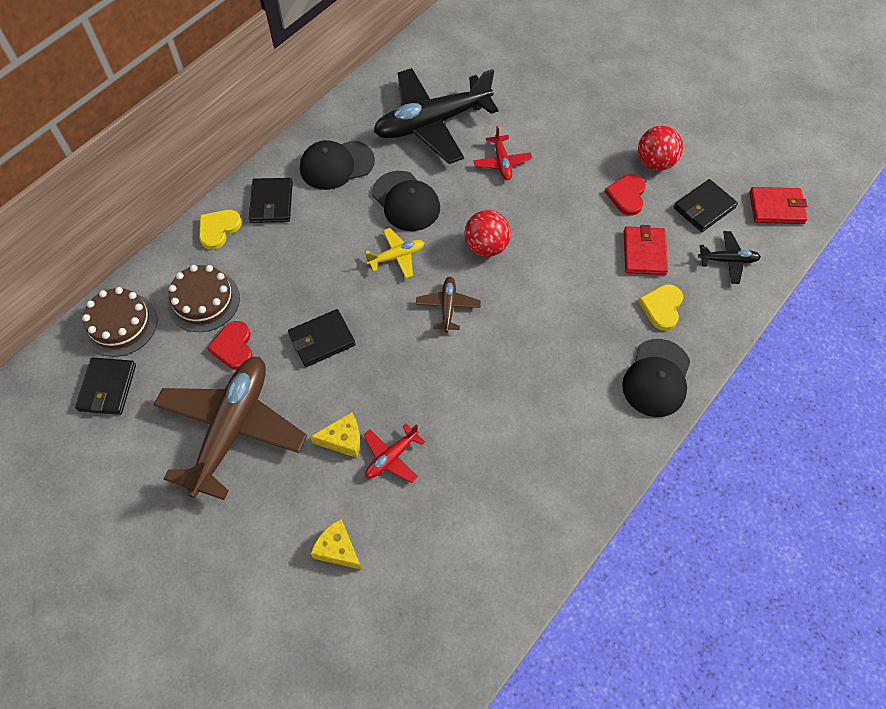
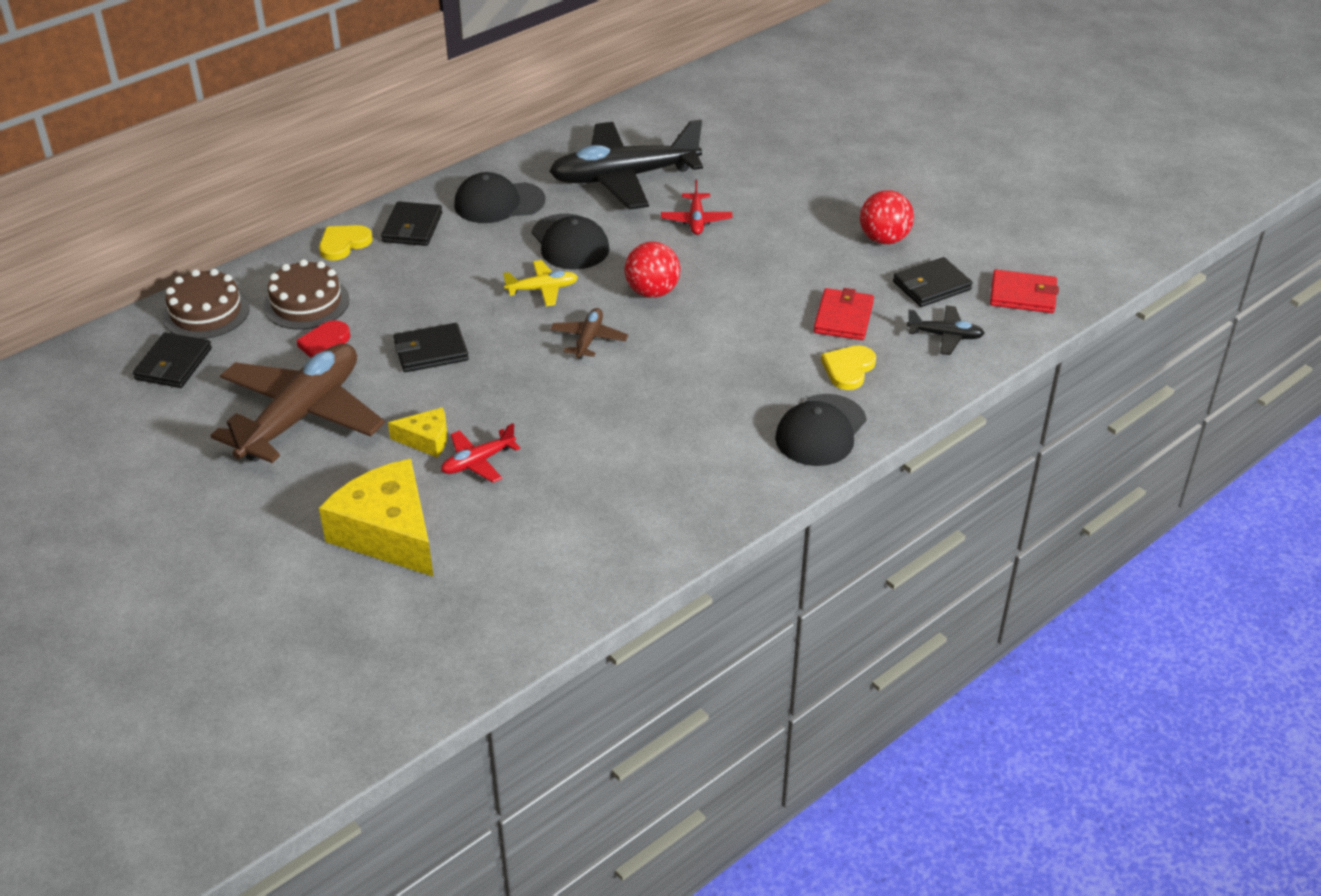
camera: 10 degrees right, 20 degrees down
(337, 549) = (388, 533): yellow cheese -> yellow cheese, size x2.01
(627, 196) = (839, 265): red heart -> none

